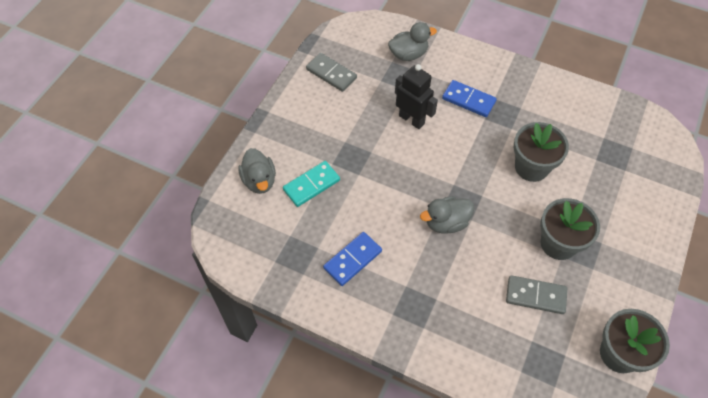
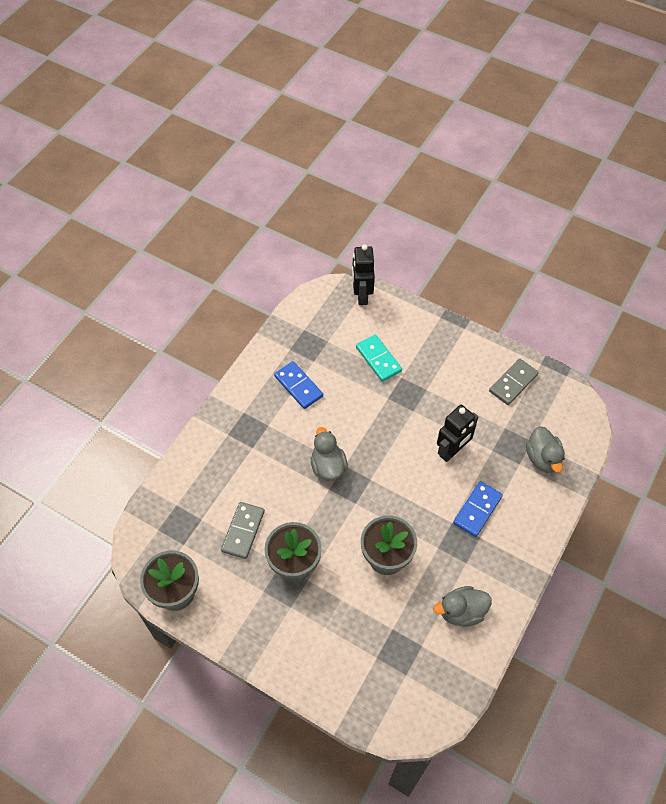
camera: 95 degrees right, 0 degrees up
(225, 206) = (361, 295): none -> black robot
(259, 181) = (386, 320): grey duck -> grey duck (461, 611)

